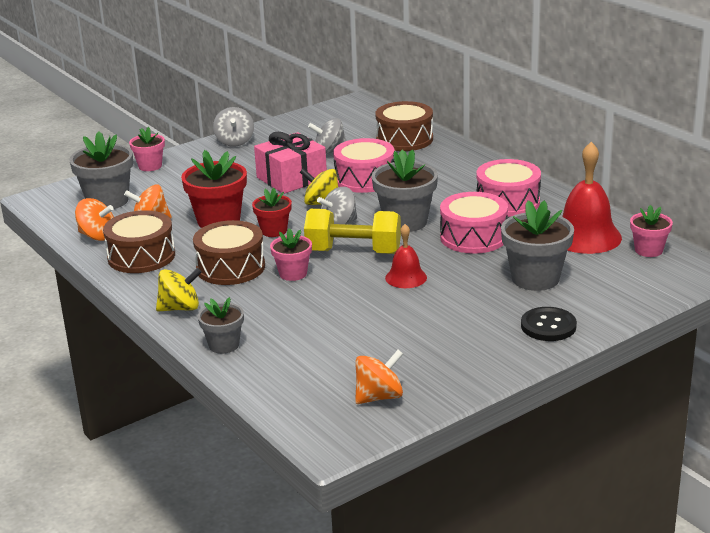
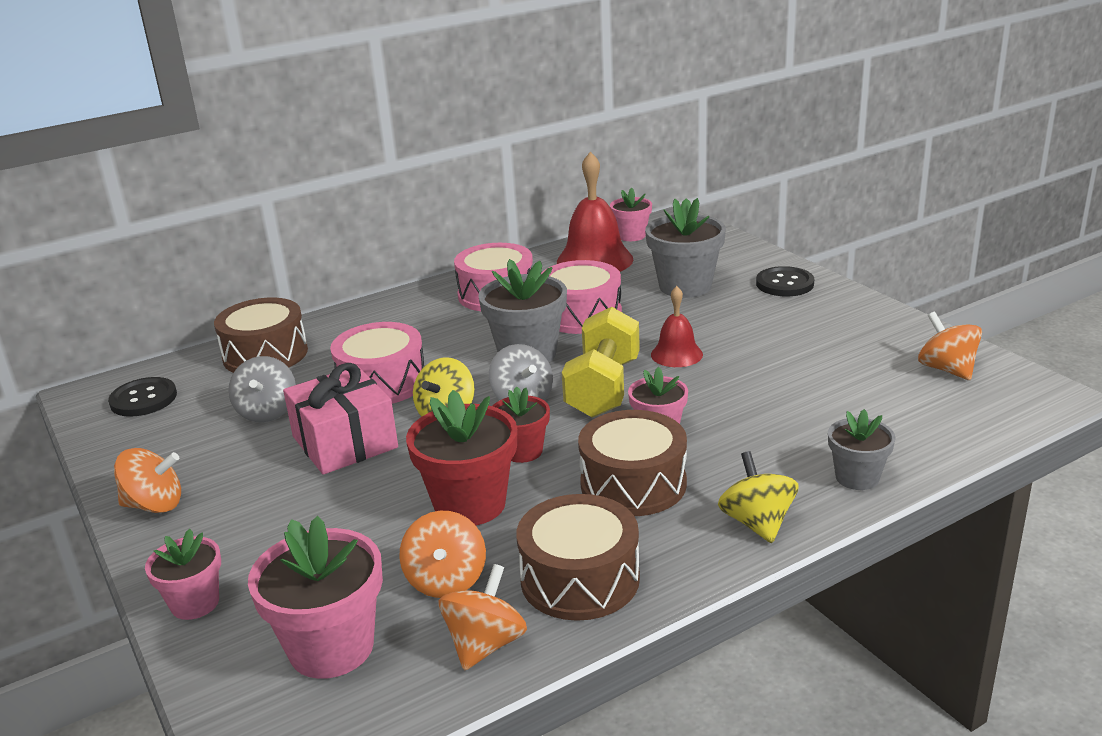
camera: 85 degrees left, 0 degrees up
(107, 201) = (331, 647): grey flower pot -> pink flower pot
(235, 142) = (154, 505): grey spinning top -> orange spinning top
(347, 117) = (143, 399): none -> black button

